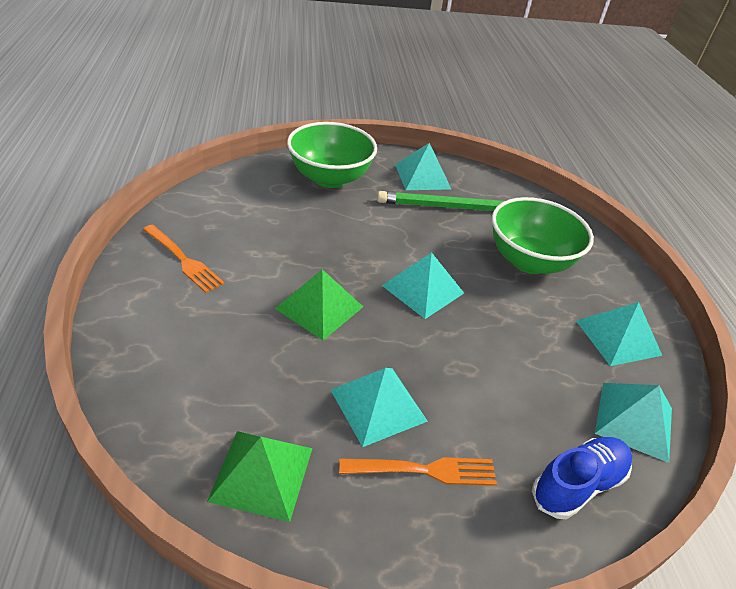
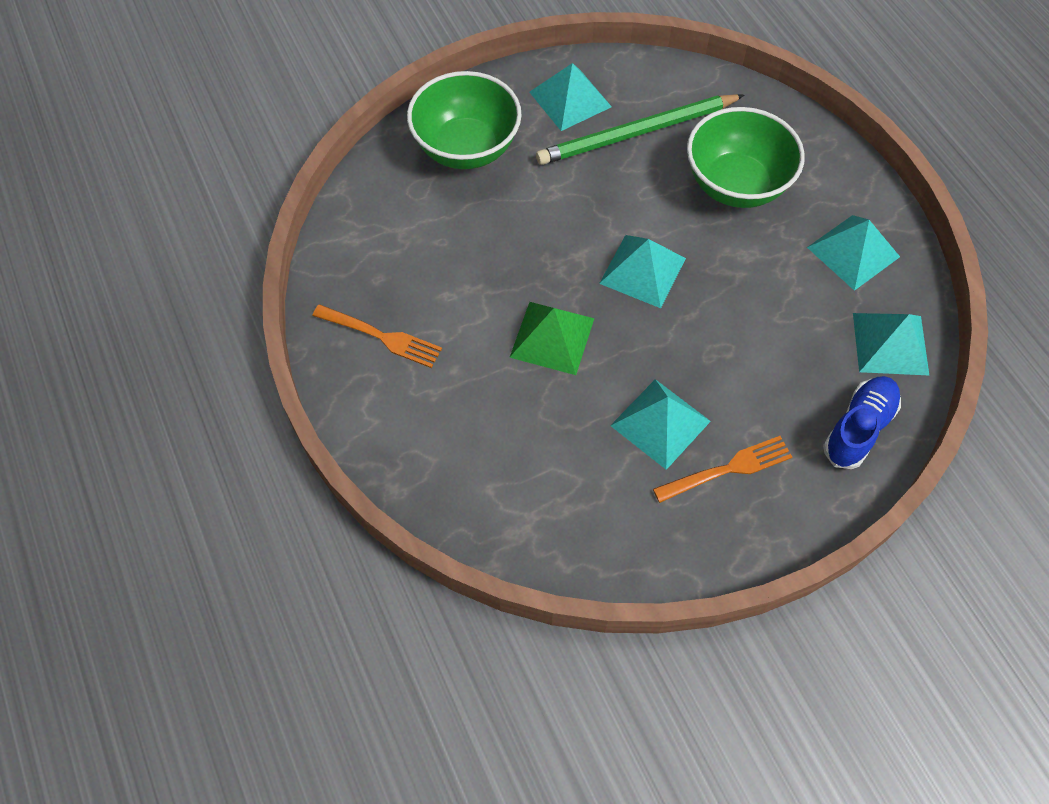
camera: 15 degrees left, 20 degrees up
(261, 474) = (595, 529): green pyramid -> none

